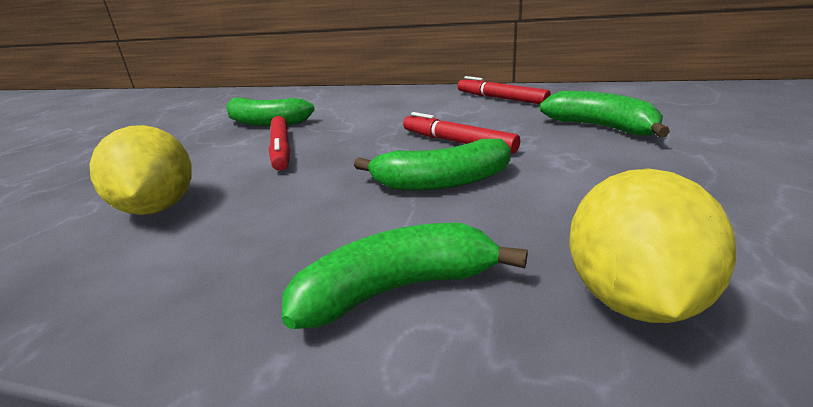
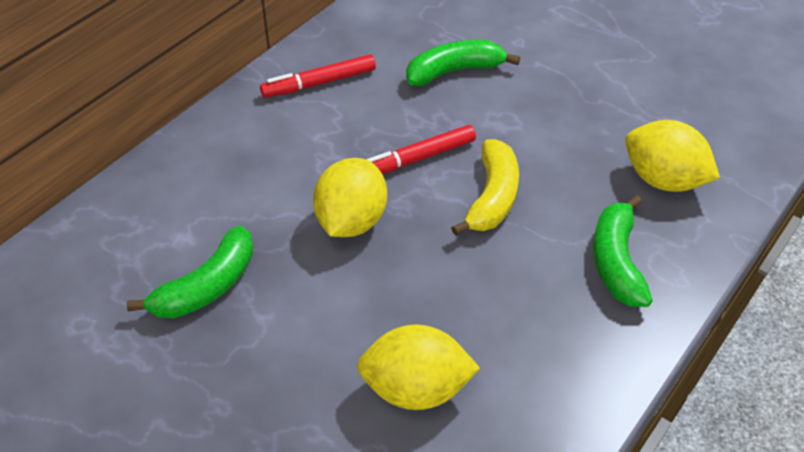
camera: 70 degrees left, 20 degrees up
(281, 149) = (327, 284): red marker -> none
(356, 140) = (351, 221): none -> yellow lemon
(441, 182) = (492, 197): green banana -> yellow banana

